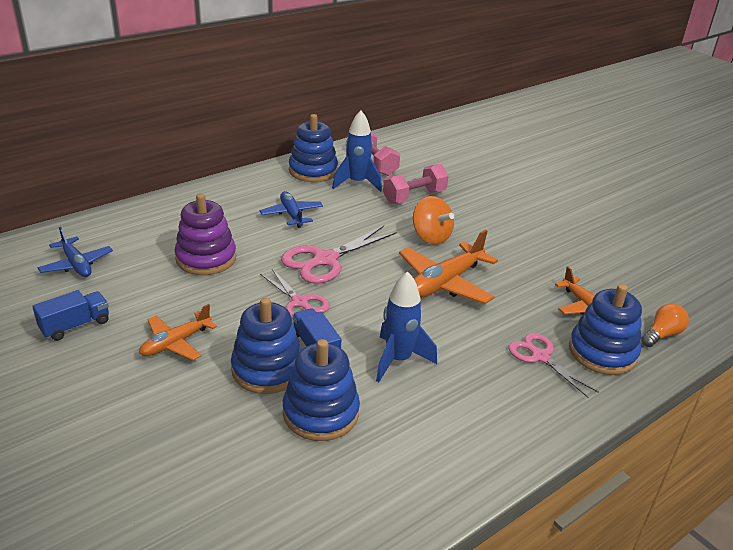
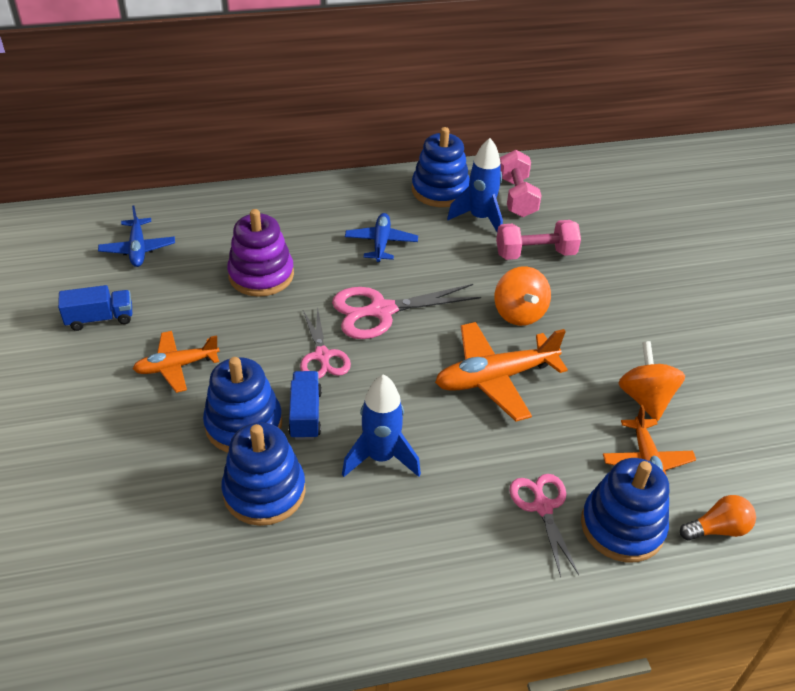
camera: 25 degrees right, 10 degrees up
(556, 268) = (645, 398): none -> orange spinning top

